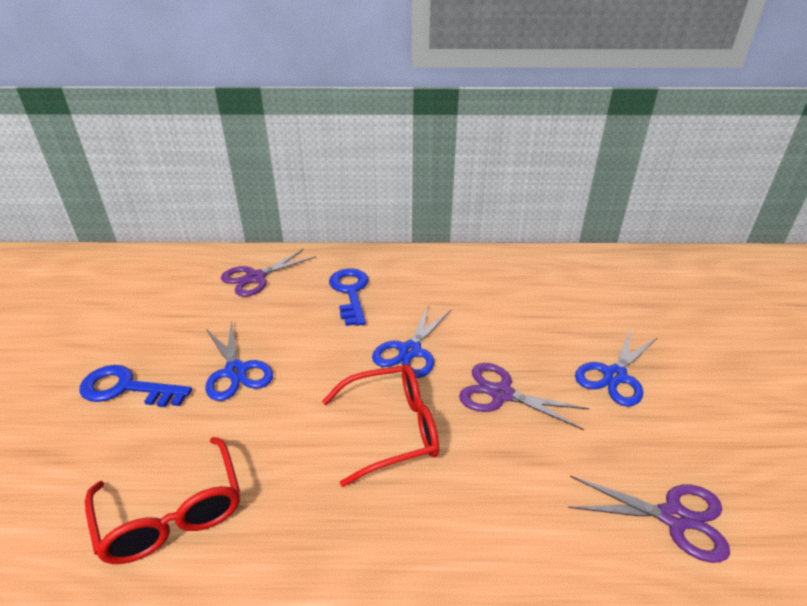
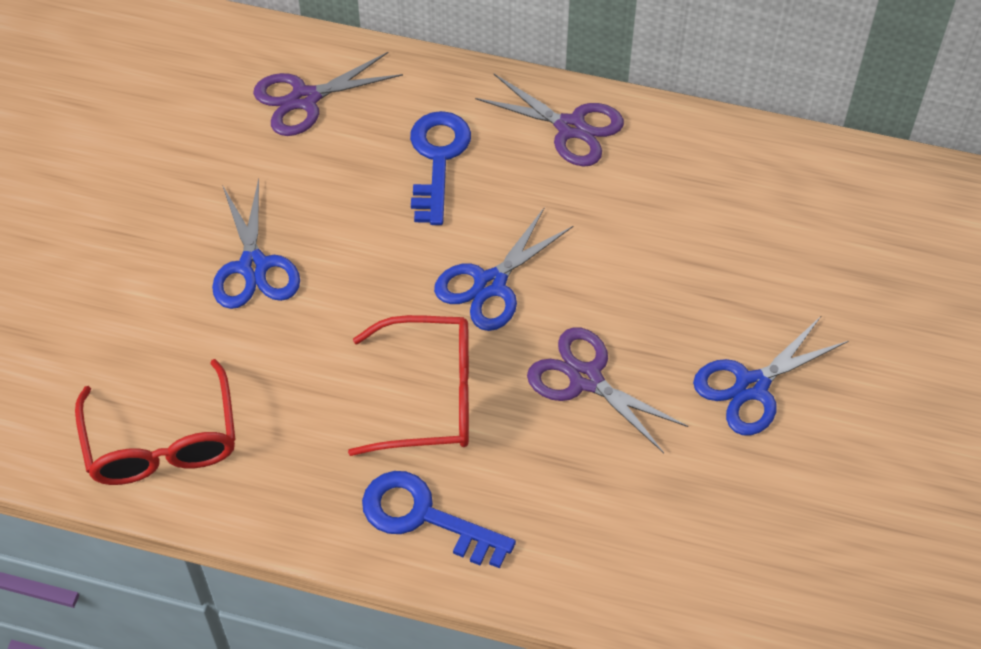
camera: 15 degrees right, 20 degrees up
(126, 388) = (116, 263): blue key -> blue key (424, 517)
(674, 518) = (710, 580): purple scissors -> purple scissors (570, 128)

